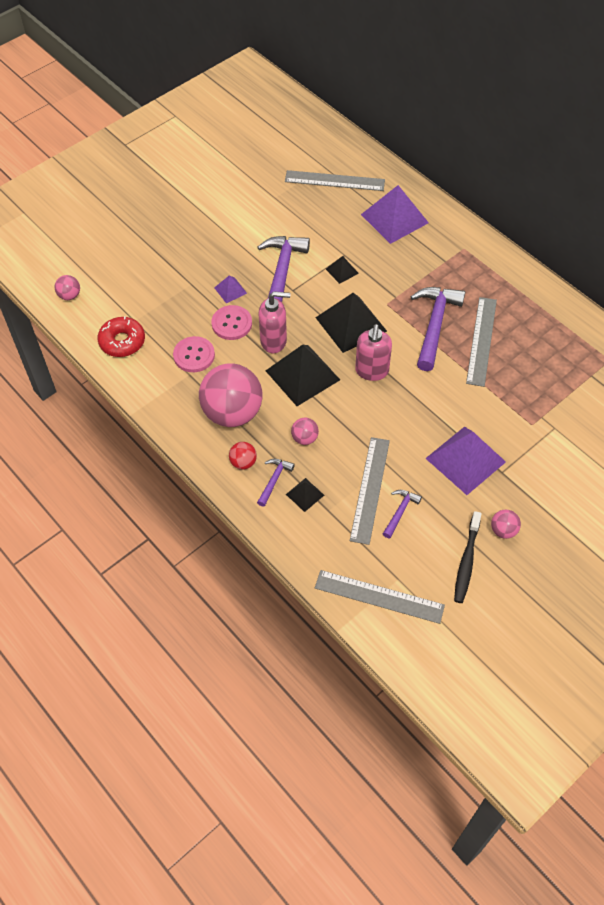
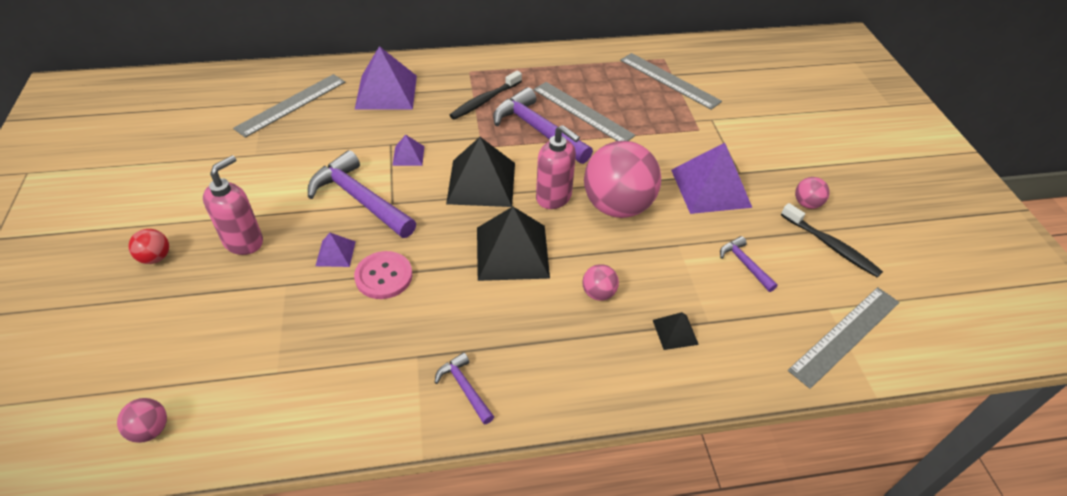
camera: 60 degrees left, 10 degrees down
(122, 341) = (295, 404): red donut -> none
(194, 355) = (394, 336): pink button -> none
(232, 413) = (511, 341): pink ball -> pink ball (617, 206)
(243, 462) = (591, 368): red ball -> red ball (155, 258)
(274, 341) = (445, 252): pink soap dispenser -> pink soap dispenser (244, 241)
(274, 480) = (637, 351): purple hammer -> purple hammer (465, 388)
(342, 271) = (408, 155): black pyramid -> purple pyramid
(370, 489) = (702, 273): grey ruler -> grey ruler (669, 80)
(439, 277) = (485, 100): none -> black toothbrush

